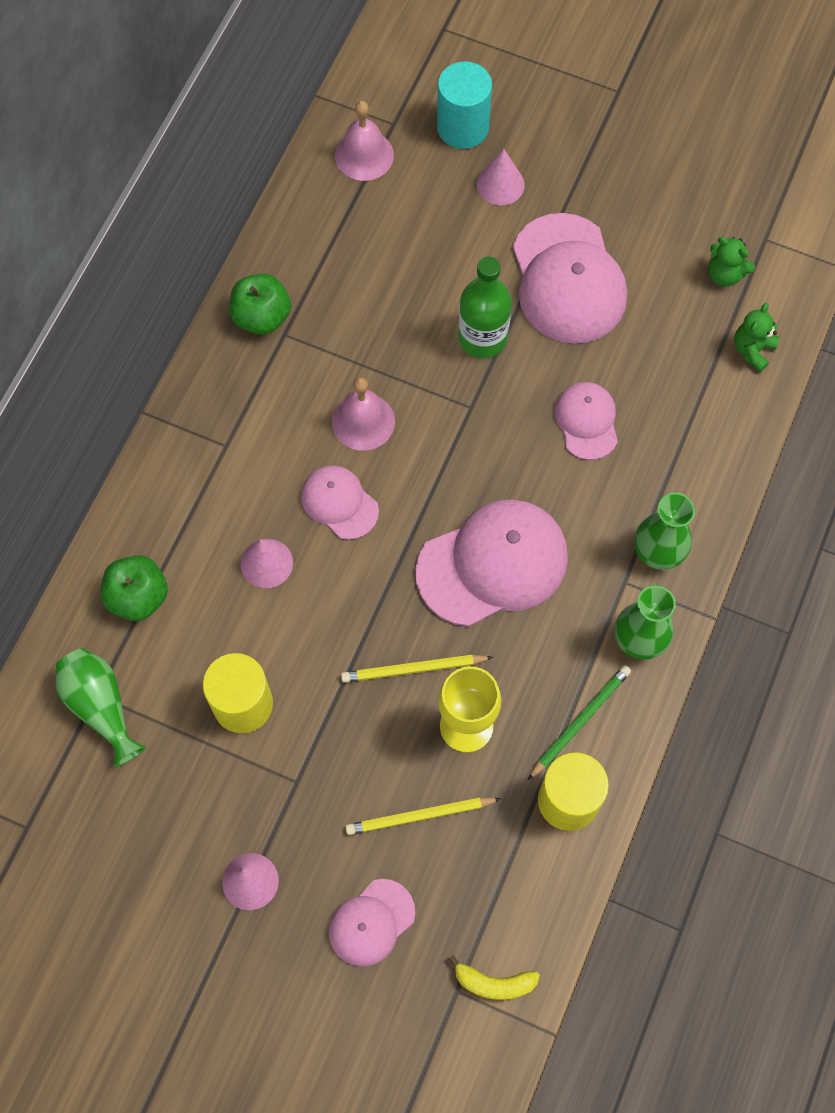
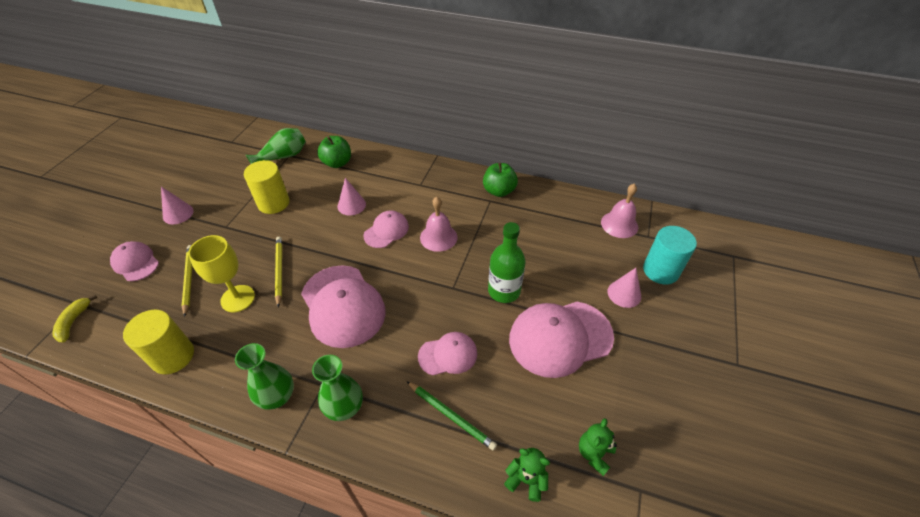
camera: 85 degrees right, 20 degrees down
(580, 721) = (225, 360): green pencil -> green pencil (451, 416)

